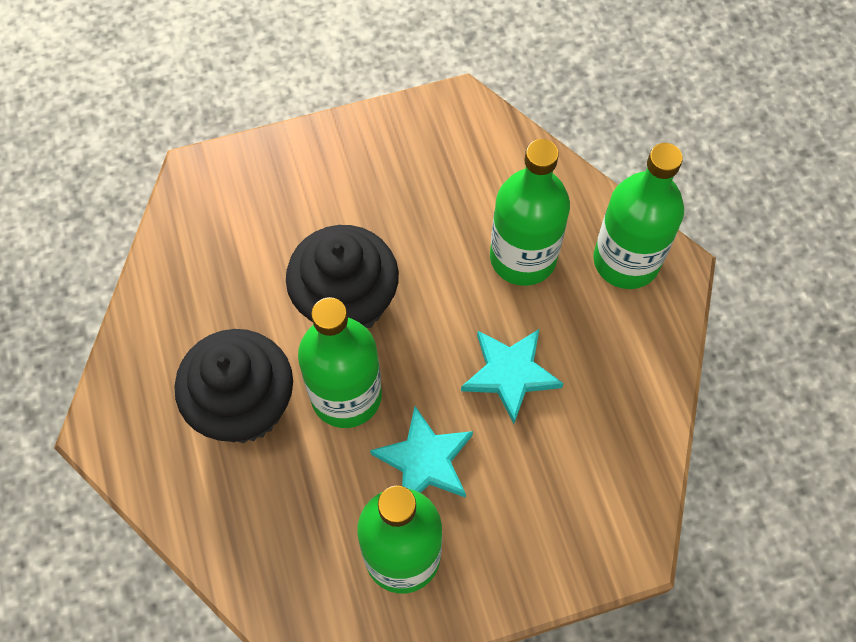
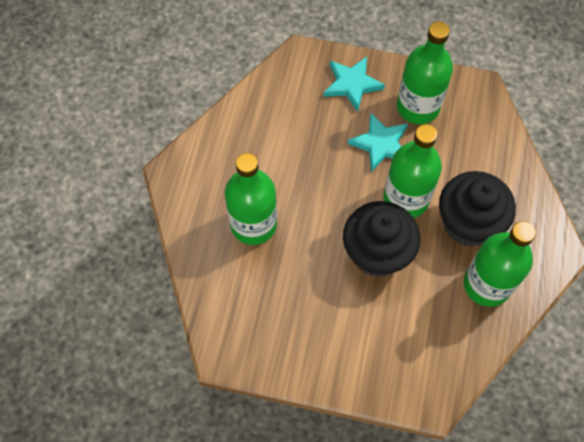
camera: 150 degrees left, 0 degrees up
(510, 374) = (306, 163): turquoise star -> turquoise star (352, 84)
(626, 261) = (195, 190): green bottle -> green bottle (486, 284)

